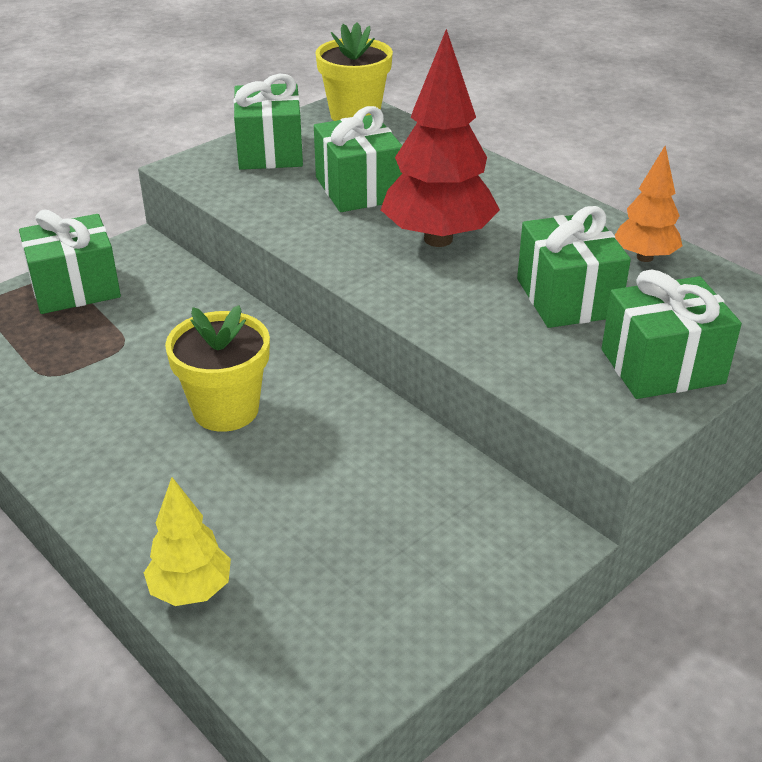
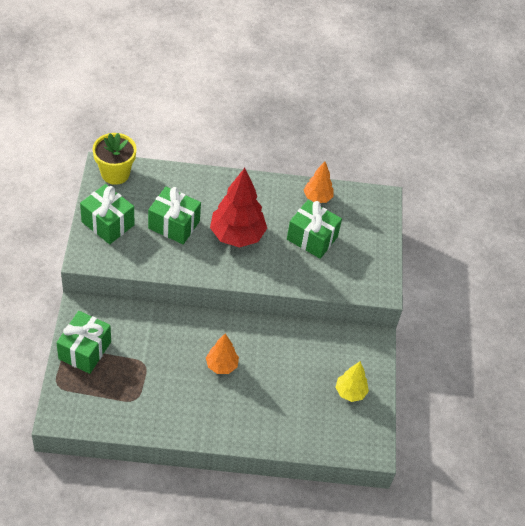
camera: 50 degrees left, 15 degrees up
(191, 590) = (295, 440): yellow tree -> yellow tree (350, 392)
(226, 410) = (221, 365): yellow flower pot -> orange tree
(662, 366) = (370, 252): green gift -> none

